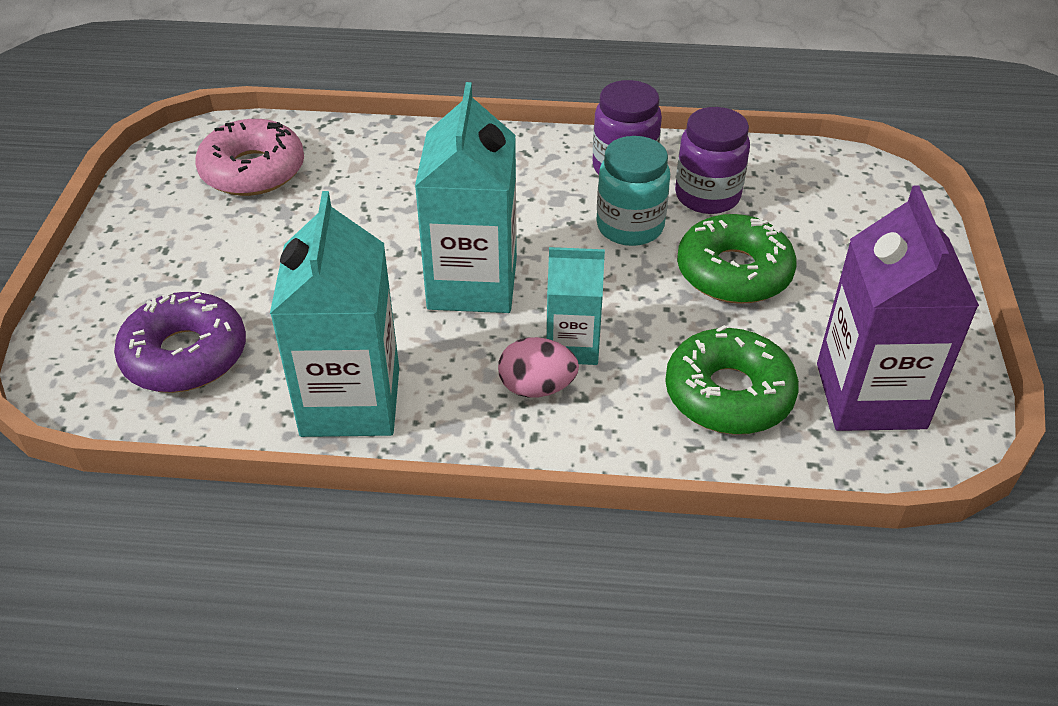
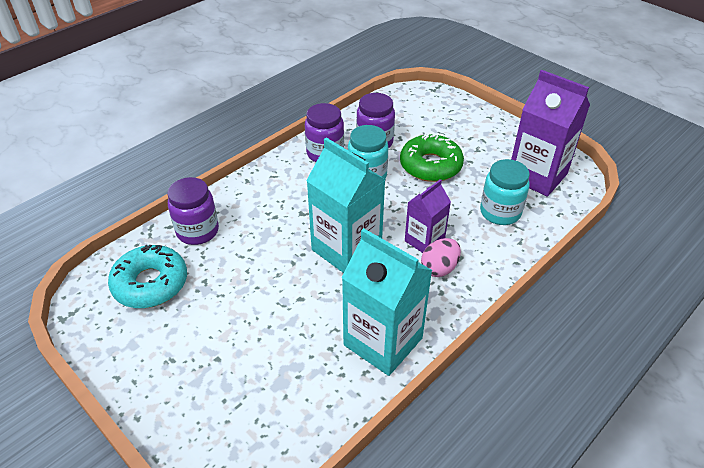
camera: 50 degrees left, 0 degrees up
(185, 355) = (275, 395): purple donut -> none
(253, 170) = (150, 283): pink donut -> turquoise donut
(365, 154) = (197, 231): none -> purple jar
(572, 346) = (424, 241): turquoise carton -> purple carton
(728, 394) = (500, 212): green donut -> turquoise jar

